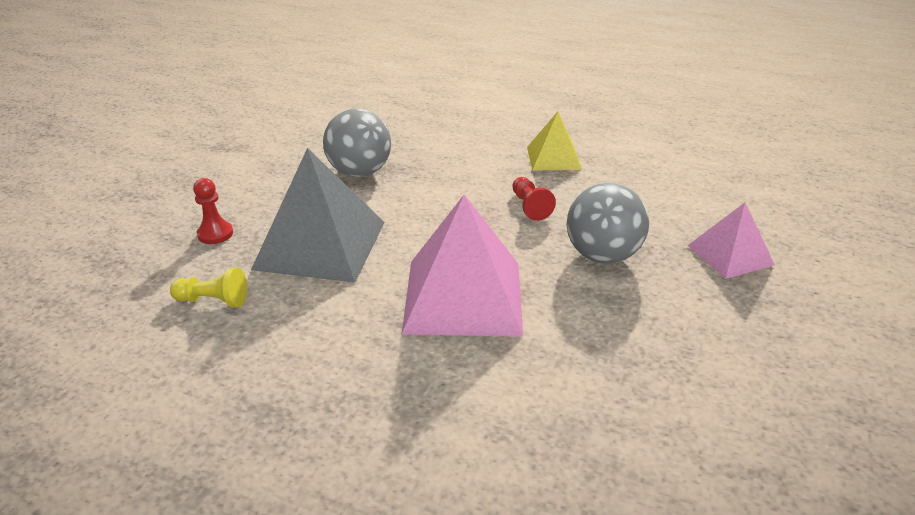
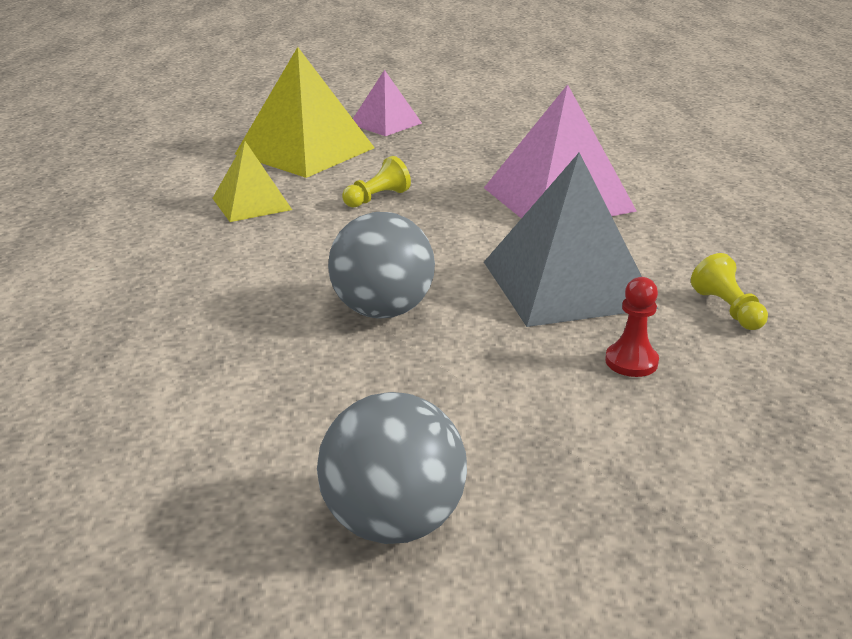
camera: 115 degrees left, 5 degrees down
(530, 206) = (377, 198): red pawn -> yellow pawn
(602, 255) = (434, 160): grey ball -> grey ball (393, 522)
(660, 196) = (305, 151): none -> yellow pyramid

